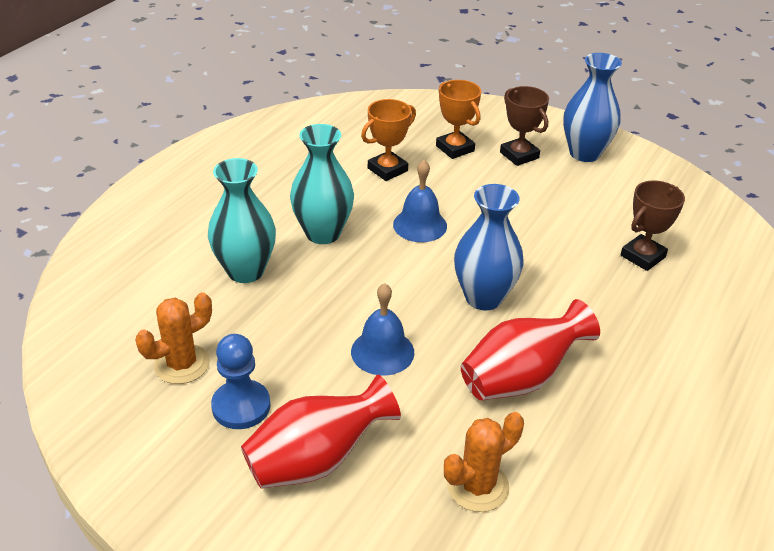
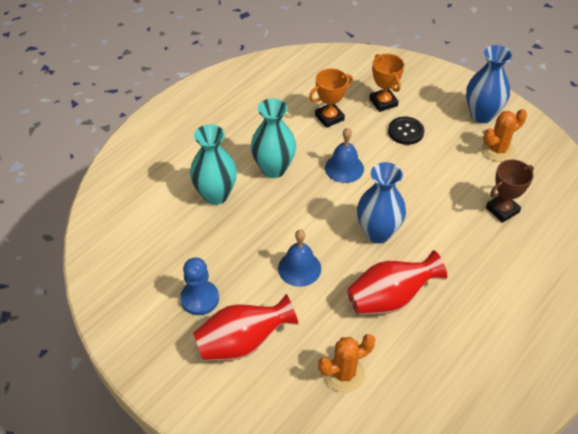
camera: 10 degrees right, 10 degrees up
(182, 364) = (165, 263): orange cactus -> orange cactus (497, 150)
(492, 178) = (405, 131): none -> black button
(519, 155) = (431, 112): brown trophy -> none

